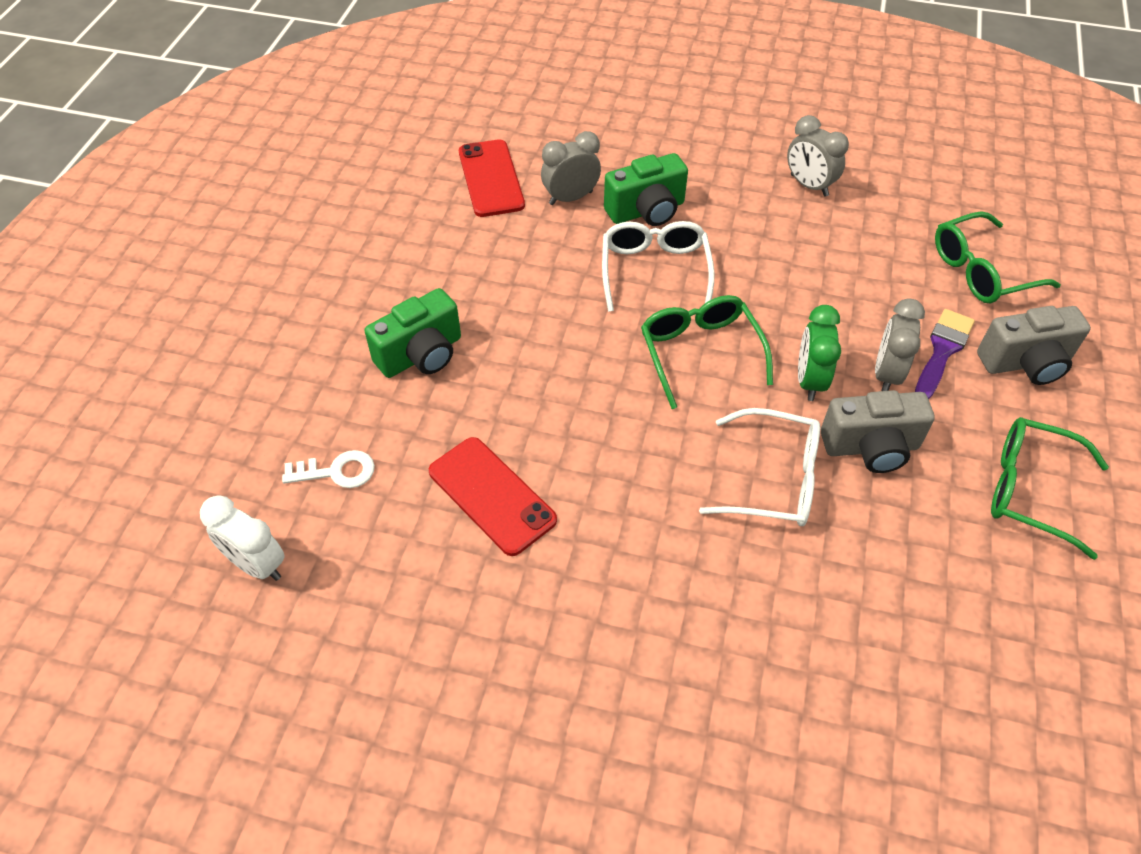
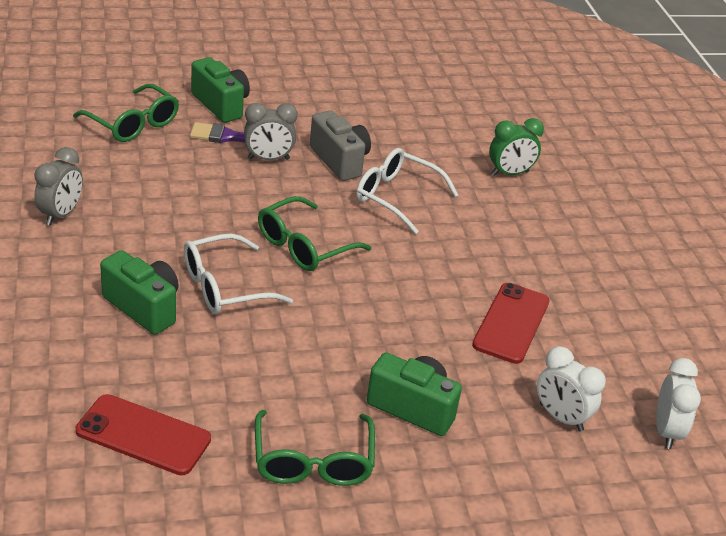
camera: 120 degrees left, 15 degrees down
(336, 471) = (561, 417): white key -> white clock
(491, 178) = (143, 435): red phone -> red phone turned 60 degrees clockwise
(570, 198) = (148, 364): grey clock -> none
(774, 479) = (396, 197): white glasses -> white glasses turned 45 degrees counterclockwise
(810, 381) = (297, 191): green clock -> green clock (509, 173)
(1025, 363) = (221, 105): grey camera -> green camera
(1029, 490) = (330, 103): green glasses -> green glasses (313, 461)

